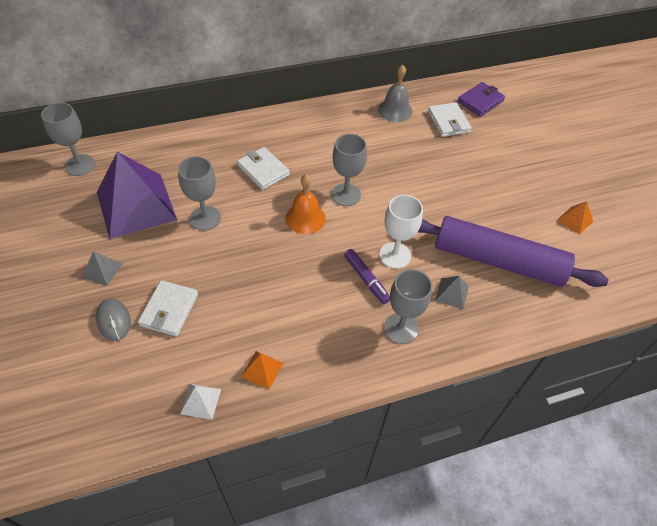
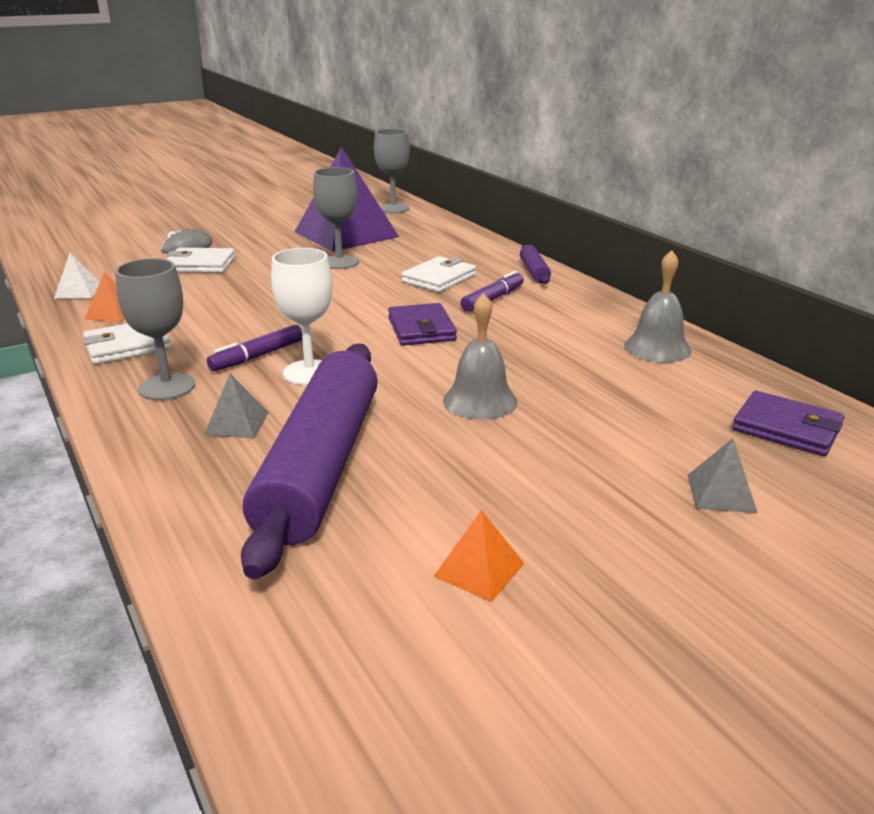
camera: 80 degrees right, 25 degrees down
(102, 270) = (252, 235): grey pyramid -> grey pyramid (721, 493)
(268, 123) = (534, 271): none -> purple rolling pin
(305, 218) = (362, 309): orange bell -> none
(309, 153) = (493, 299): none -> purple marker
(346, 195) = (421, 329): grey goblet -> purple wallet
(441, 189) = (480, 401): none -> grey bell
(448, 122) = (677, 397): white wallet -> white wallet (128, 346)

